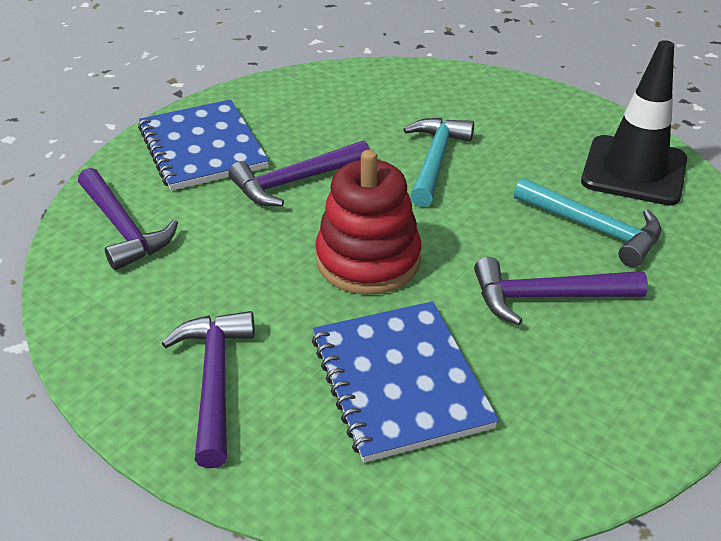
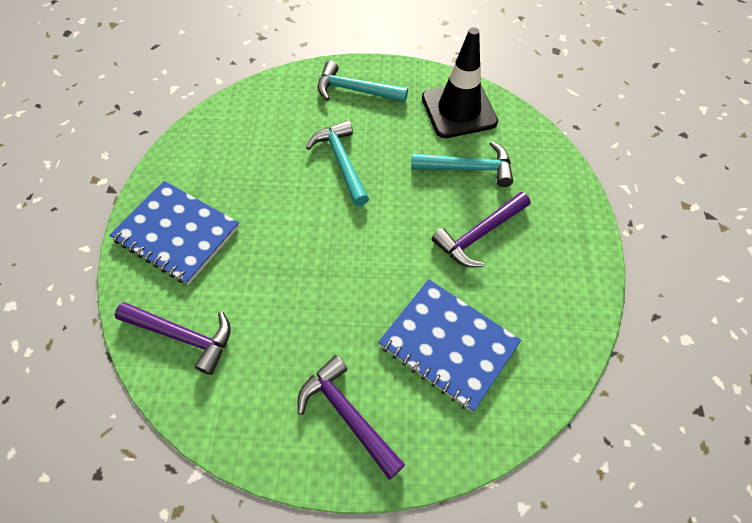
camera: 35 degrees left, 20 degrees up
(295, 182) = (267, 228): purple hammer -> none
(368, 260) = (363, 266): red stacking toy -> none
(513, 107) = (355, 90): none -> turquoise hammer

